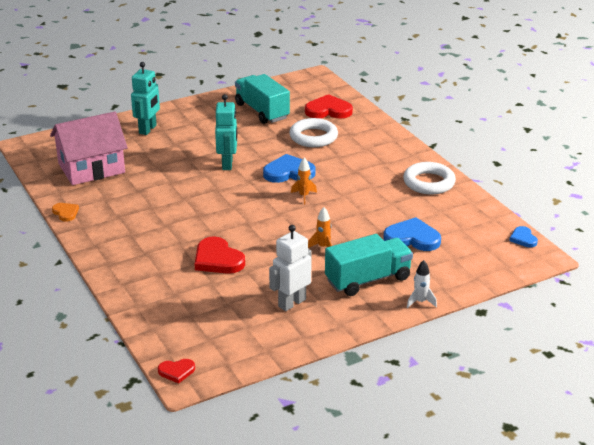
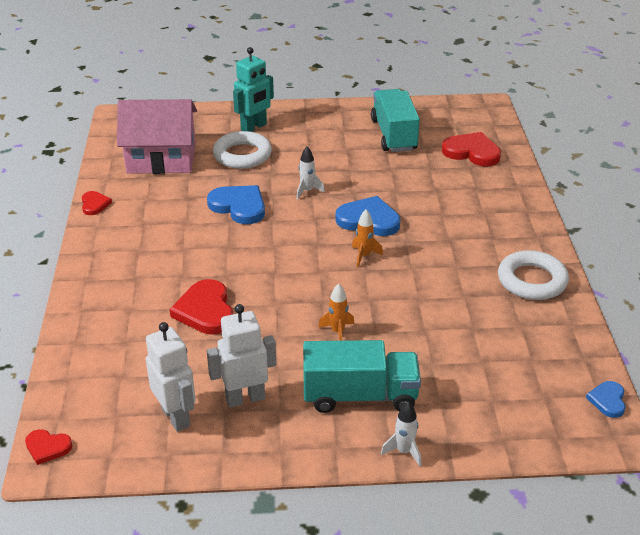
camera: 25 degrees right, 5 degrees up
(65, 213) = (94, 204): orange heart -> red heart
(227, 164) = (307, 191): turquoise robot -> white rocket
(253, 327) = (176, 417): none -> white robot
(313, 137) = (430, 182): white ring -> white ring (242, 155)
(412, 238) = (457, 353): blue heart -> blue heart (239, 206)

